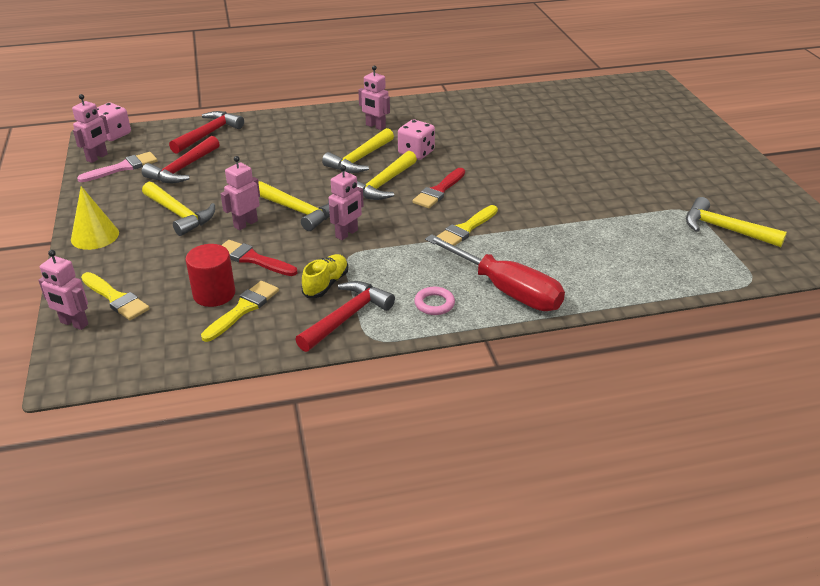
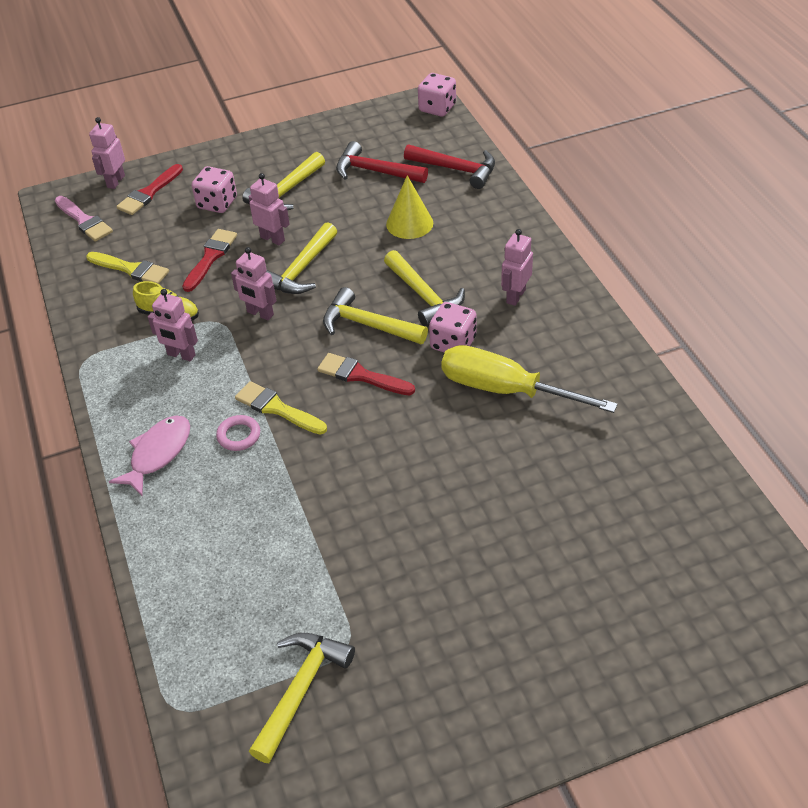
camera: 85 degrees right, 10 degrees up
(95, 236) = (244, 154): yellow cone -> yellow cone (409, 223)
(97, 157) = (387, 113): pink robot -> pink robot (181, 355)
(116, 298) = (149, 193): yellow brush -> red brush
(122, 167) = (370, 133): pink brush -> pink brush (84, 221)
(168, 254) = (217, 203): none -> pink dice
(214, 294) = (154, 246): red cylinder -> none
(347, 317) = (116, 338): red hammer -> none
(359, 159) = (424, 296): yellow hammer -> yellow hammer turned 150 degrees counterclockwise
(434, 304) = (135, 398): pink ring -> pink ring (239, 435)
(469, 138) = (506, 390): none -> yellow screwdriver
(506, 290) = (158, 453): red screwdriver -> pink fish

